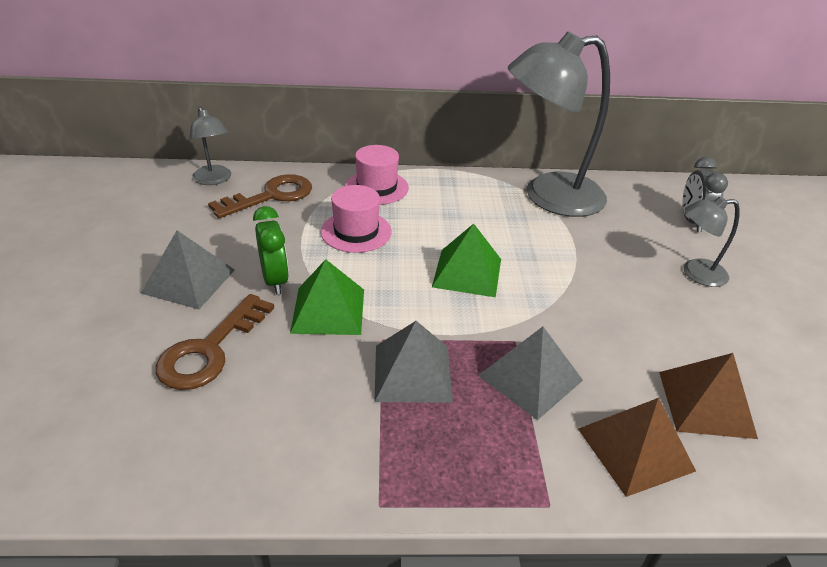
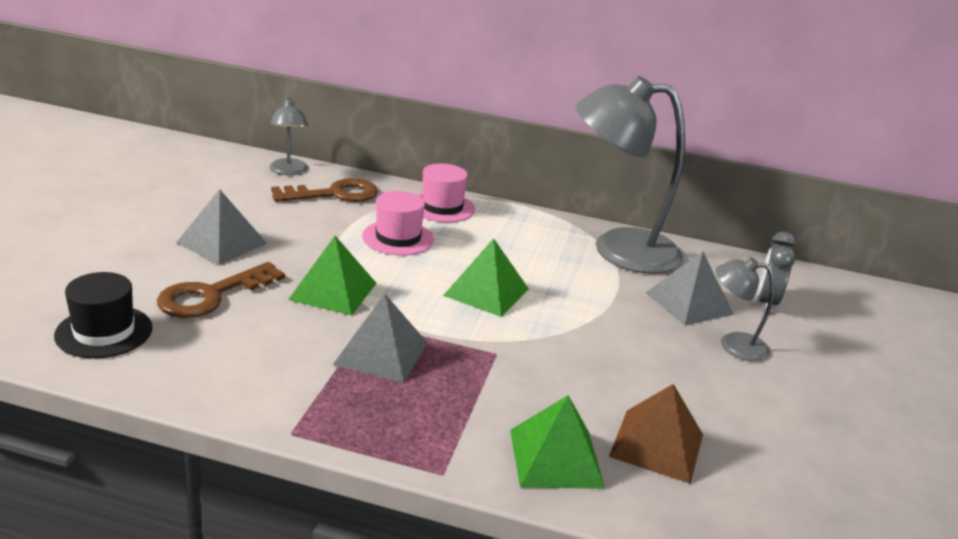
camera: 15 degrees right, 10 degrees down
(115, 433) = (104, 332): none -> black hat
(275, 280) = (298, 259): green clock -> none
(530, 377) = (491, 383): grey pyramid -> grey pyramid (689, 303)
(635, 449) = (556, 458): brown pyramid -> green pyramid

